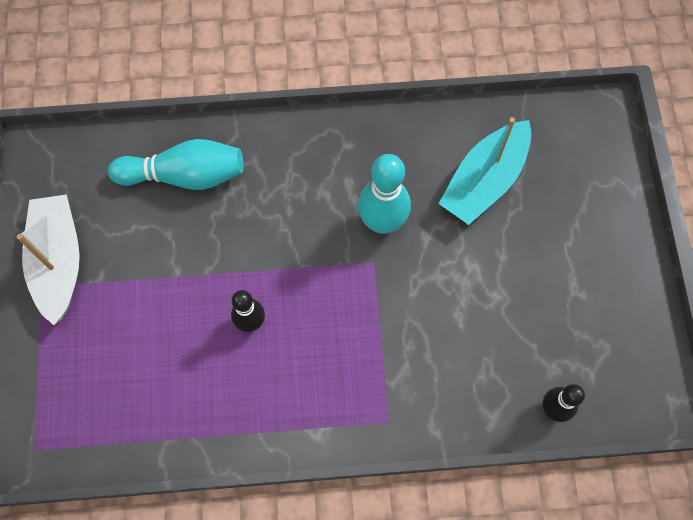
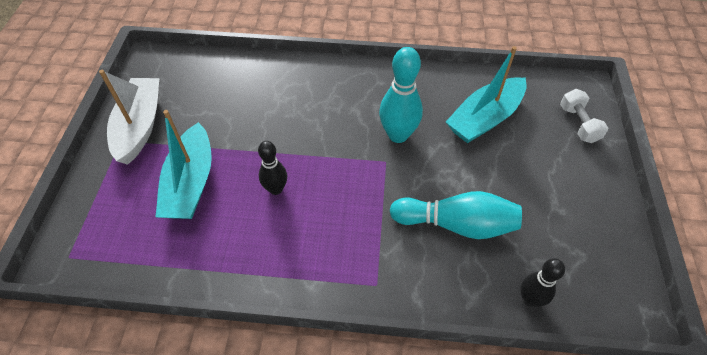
camera: 10 degrees right, 15 degrees down
(147, 331) = (191, 183): none -> turquoise boat
(185, 175) = (252, 85): turquoise bowling pin -> turquoise bowling pin (456, 224)
(597, 170) = (578, 124): none -> white dumbbell

